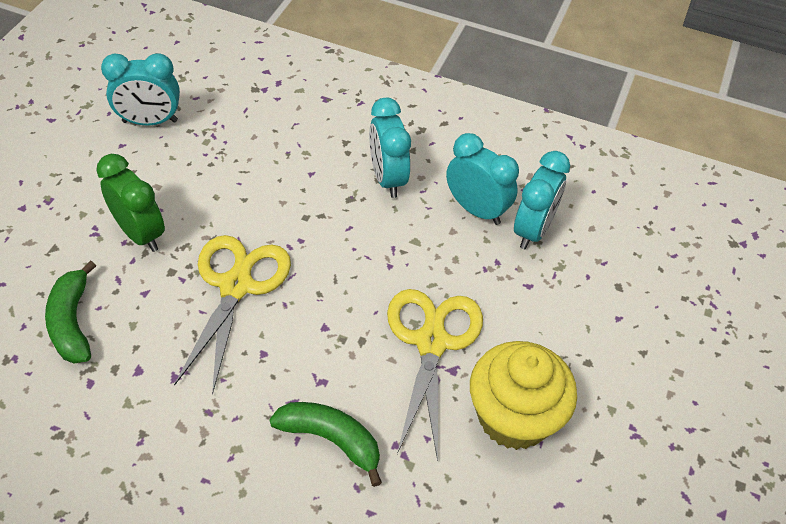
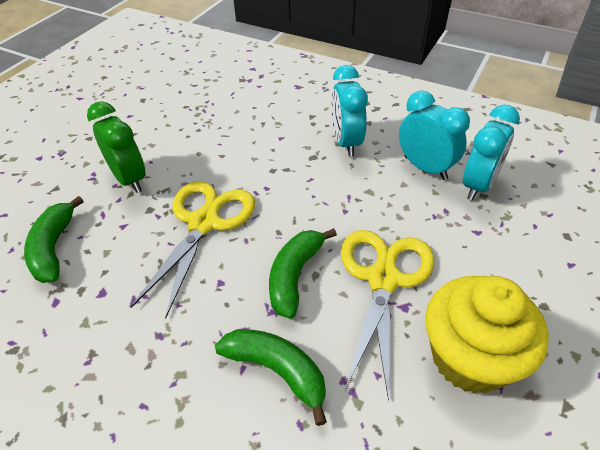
camera: 10 degrees right, 5 degrees down
(150, 121) = (155, 100): turquoise clock -> none
(340, 343) = (294, 276): none -> green banana

